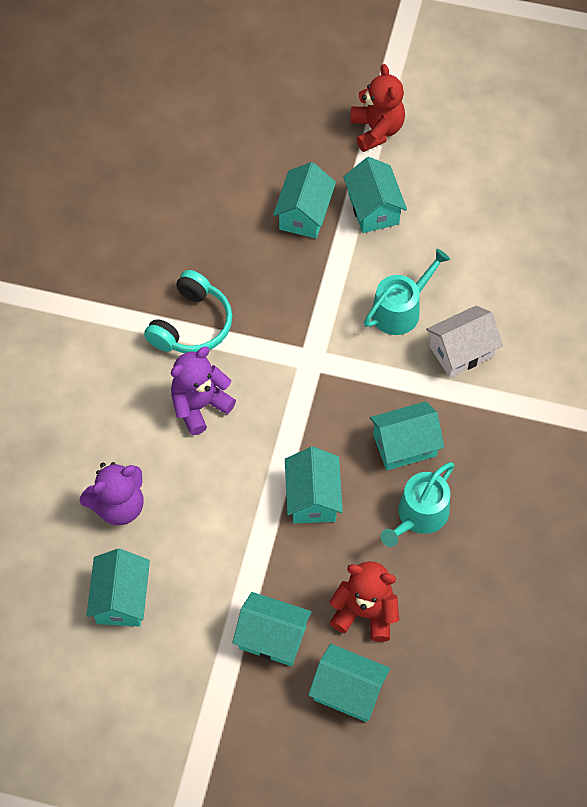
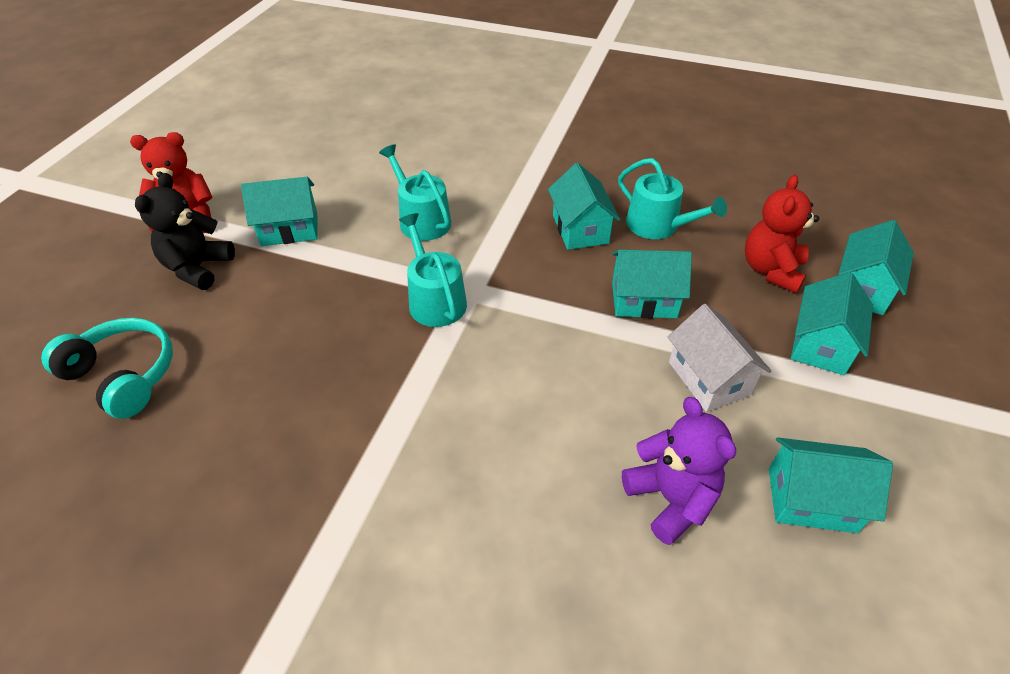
camera: 85 degrees left, 15 degrees down
(192, 324) = (396, 400): turquoise headphones -> turquoise headphones (123, 375)
(200, 405) = (519, 397): purple teddy bear -> none
(297, 335) = (434, 300): none -> turquoise watering can
(304, 214) = (272, 283): turquoise house -> none
(316, 158) = (198, 268): none -> black teddy bear
(461, 351) = (478, 185): white house -> white house (709, 378)

